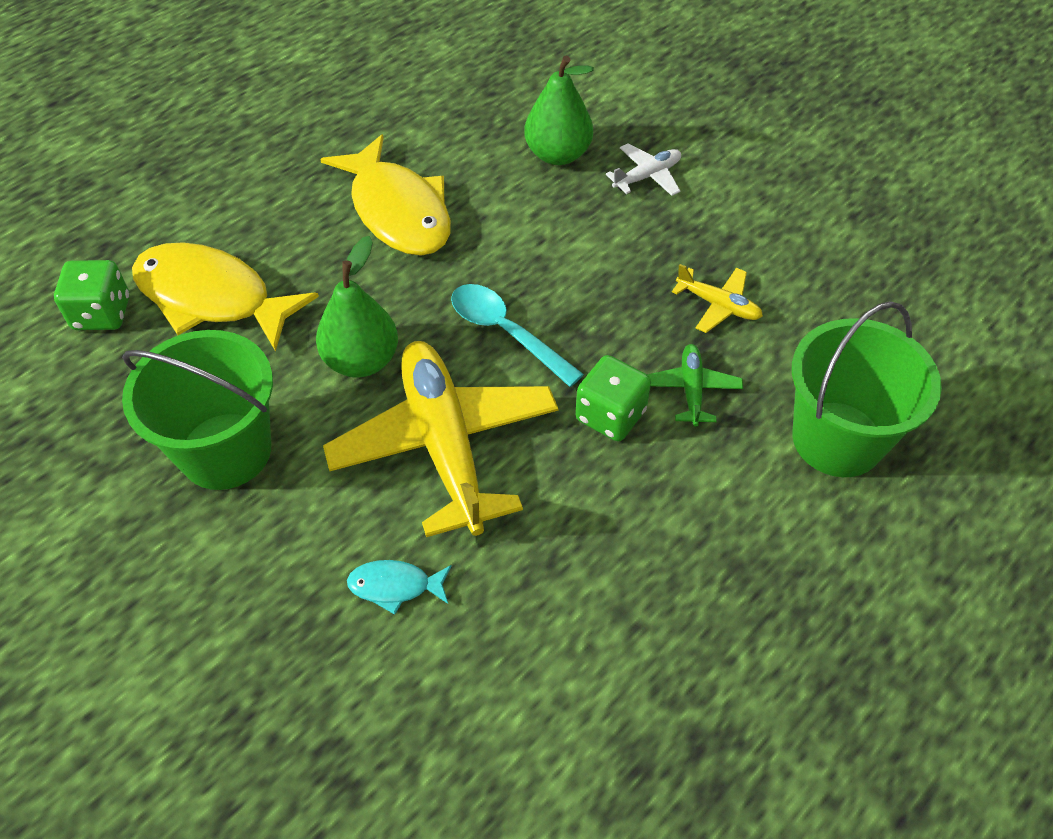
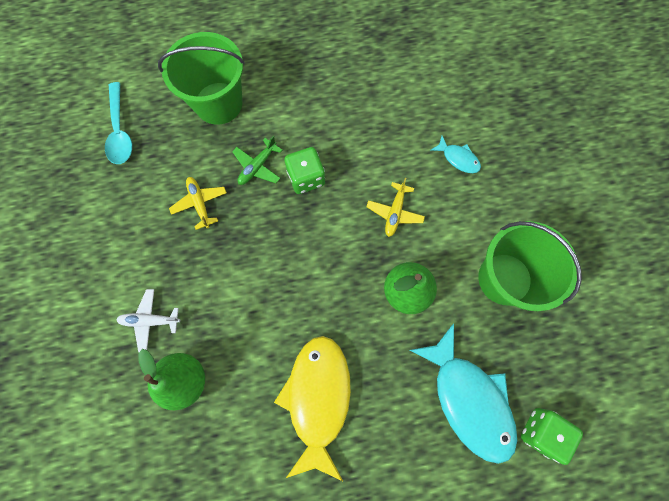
camera: 145 degrees left, 20 degrees up
(212, 298) = (469, 399): yellow fish -> turquoise fish
(444, 445) = (395, 212): yellow plane -> yellow plane, size x0.44
(506, 333) = (319, 259): turquoise spoon -> turquoise spoon (120, 131)

